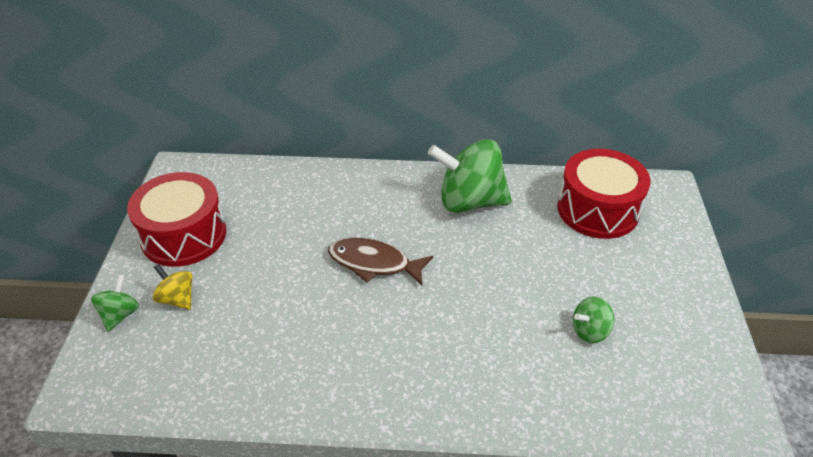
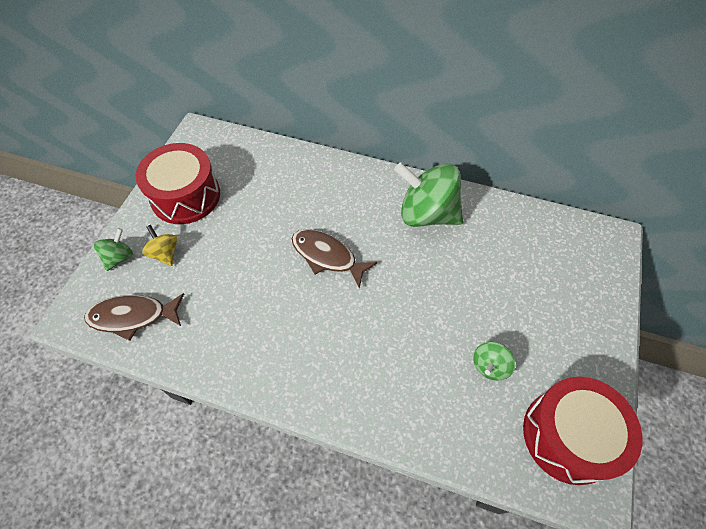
camera: 15 degrees right, 15 degrees up
(157, 373) = (133, 316): none -> brown fish
(590, 331) = (489, 366): green spinning top -> green spinning top turned 45 degrees counterclockwise
(597, 210) = (538, 246): red drum -> red drum (568, 436)

